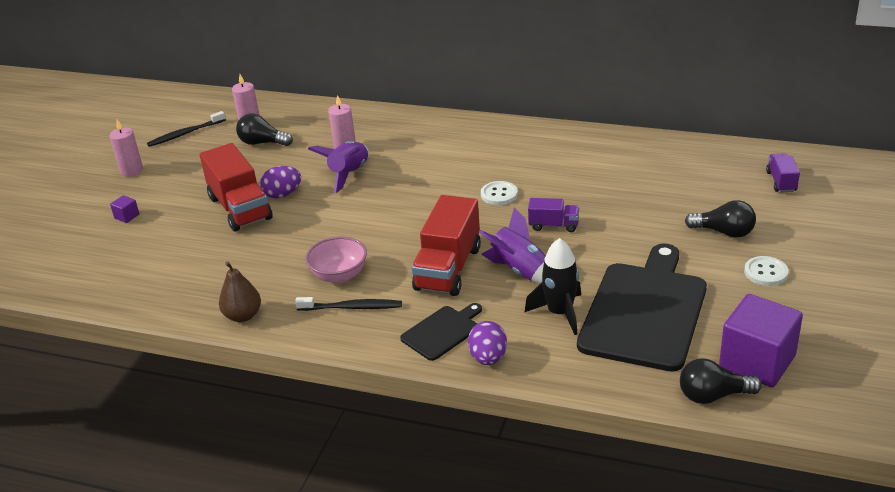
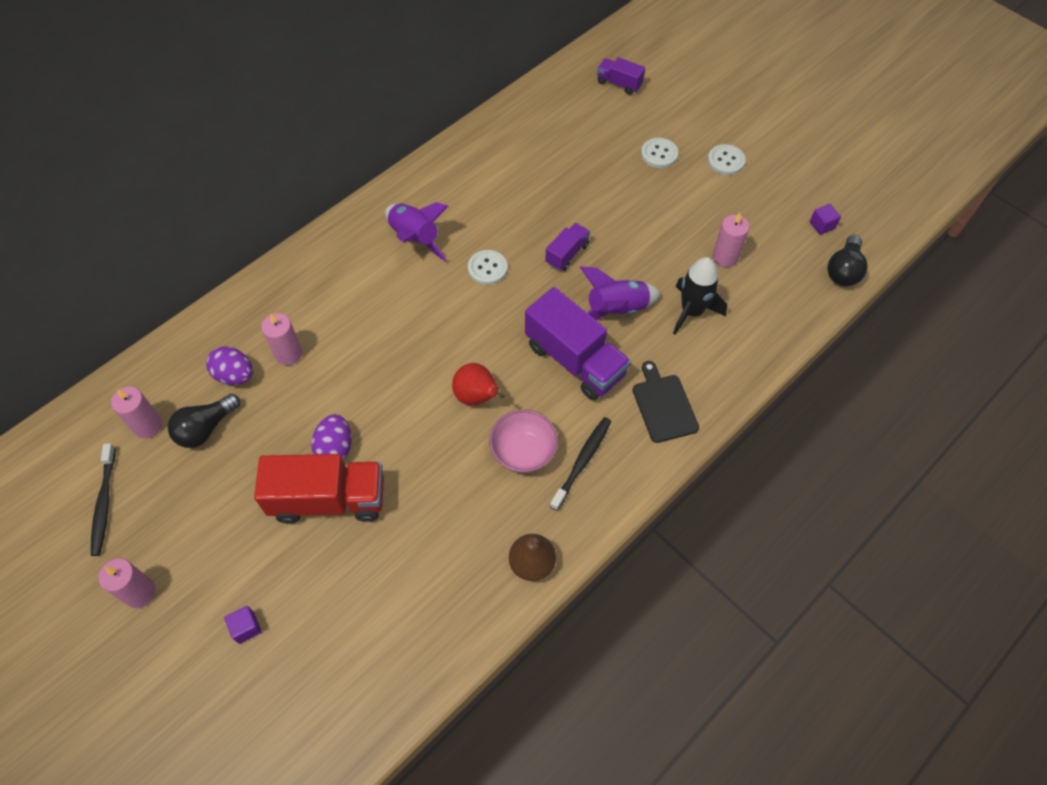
camera: 65 degrees left, 25 degrees up
(349, 174) = (347, 372): purple rocket -> purple rocket (414, 238)
(373, 235) = (477, 396): none -> red pear
(448, 268) = (575, 360): red truck -> purple truck
(488, 358) = (719, 388): purple egg -> purple egg (235, 375)
(644, 311) = (725, 257): black cutting board -> pink candle
(724, 232) = (659, 154): black light bulb -> white button
(757, 361) = (822, 225): purple cube -> purple cube, size x0.40

